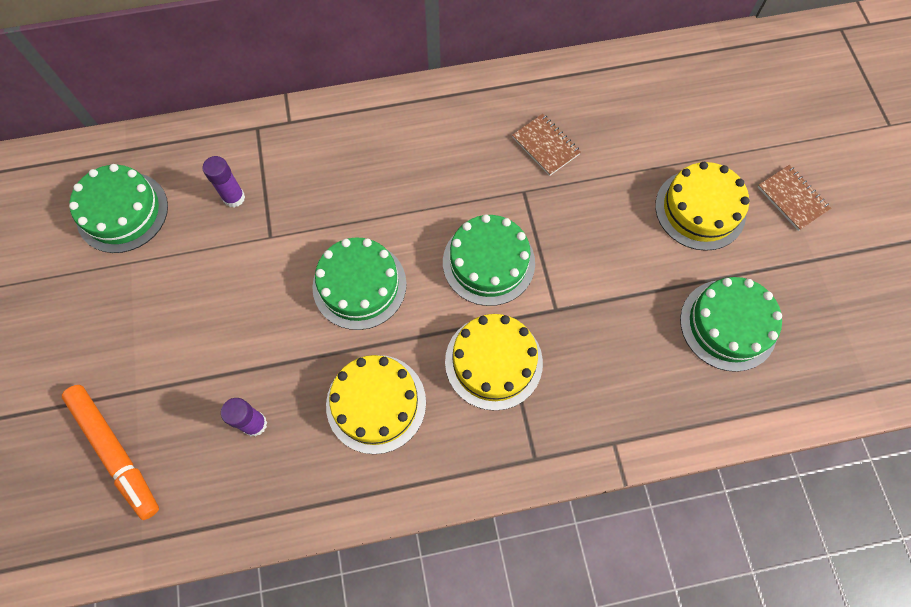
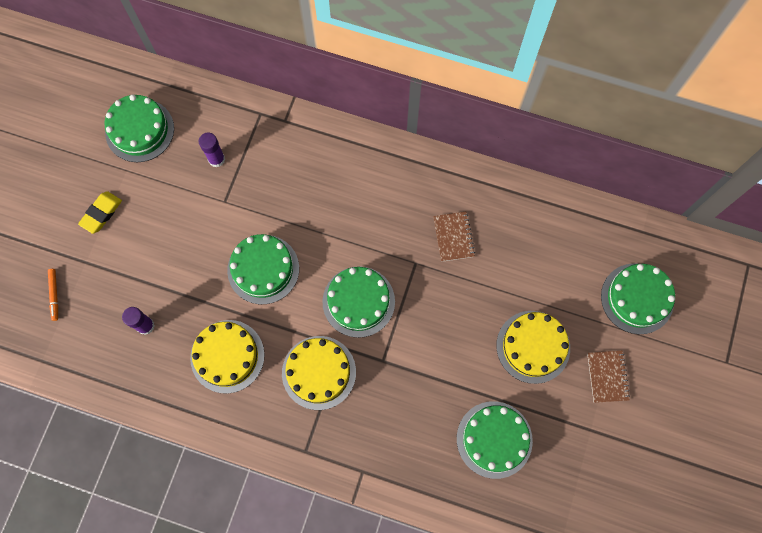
camera: 30 degrees right, 5 degrees up
(115, 452) = (54, 295): orange marker -> orange marker, size x0.48
(125, 325) = (101, 213): none -> yellow eraser
(765, 110) = (637, 298): none -> green cake

